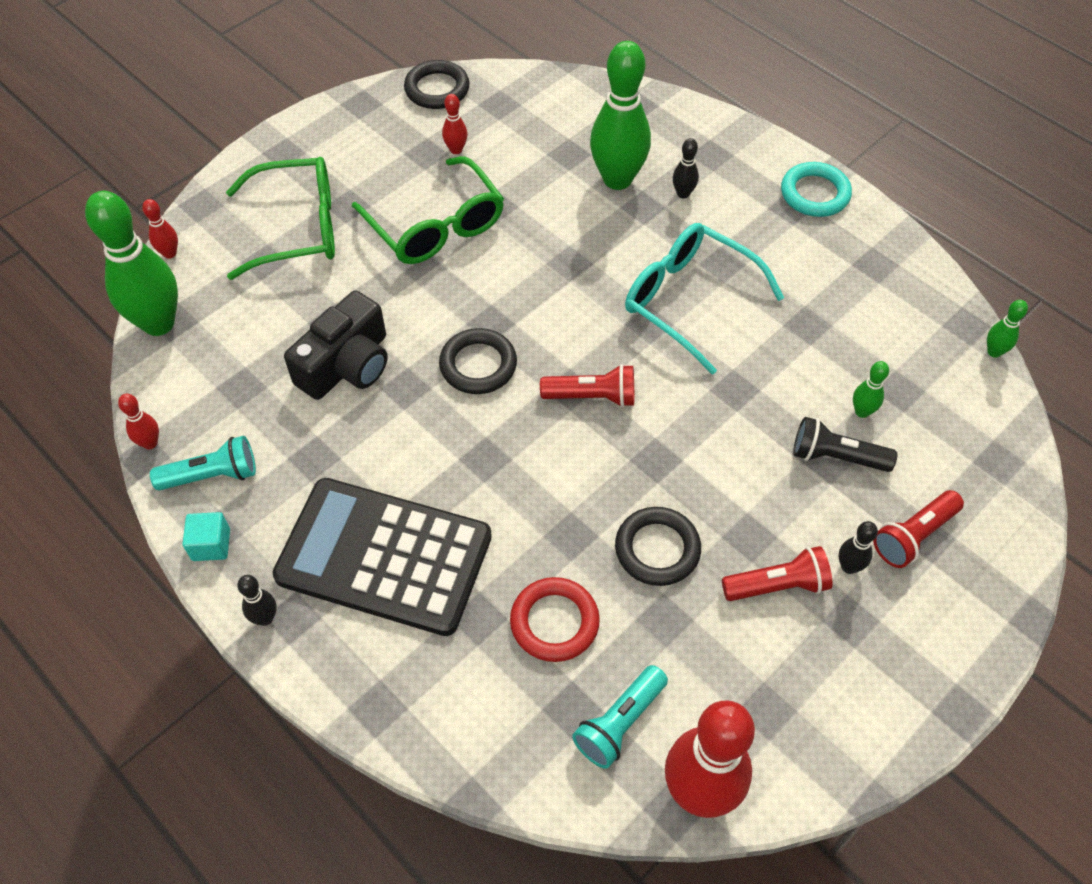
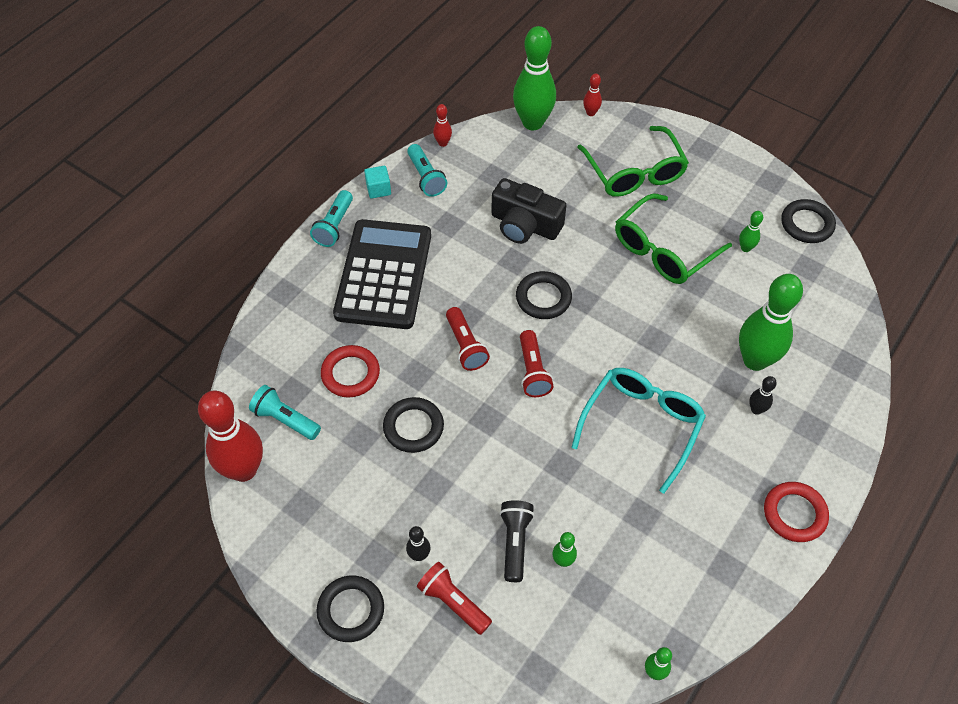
camera: 80 degrees right, 0 degrees up
(265, 618) = (334, 226): black bowling pin -> turquoise flashlight
(456, 150) = (745, 248): red bowling pin -> green bowling pin
(777, 585) = (396, 507): red flashlight -> red flashlight (465, 346)
(815, 194) = (794, 514): turquoise ring -> red ring
(924, 658) = (351, 610): none -> black ring

